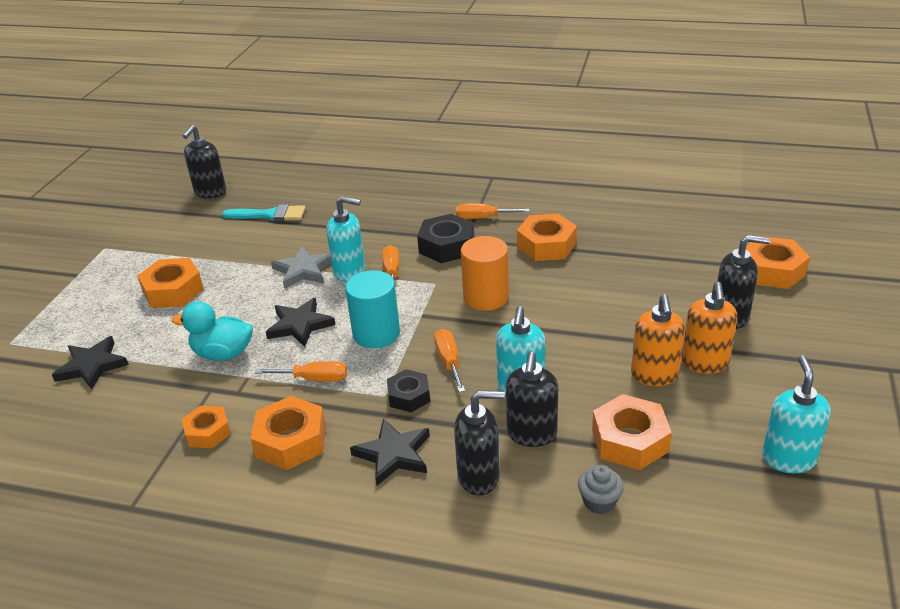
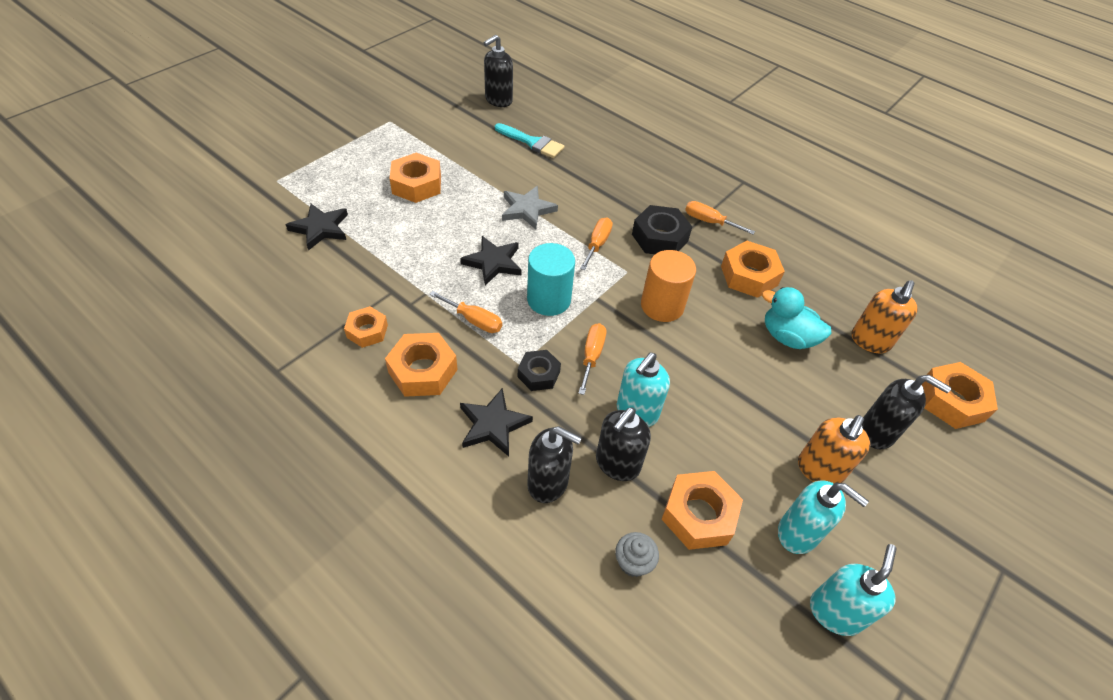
camera: 20 degrees right, 15 degrees up
(223, 354) = (420, 262): turquoise duck -> turquoise duck (787, 337)
(350, 271) = (563, 227): turquoise soap dispenser -> turquoise soap dispenser (798, 533)
(654, 375) = (763, 459): orange soap dispenser -> orange soap dispenser (870, 341)

